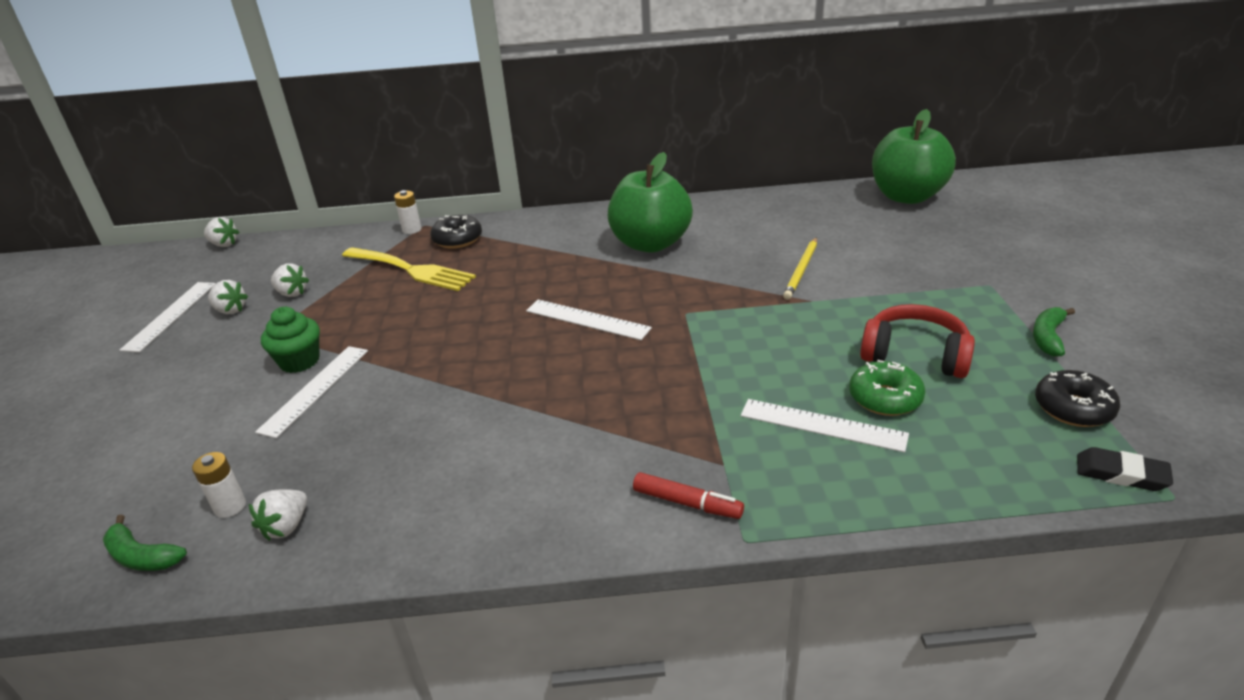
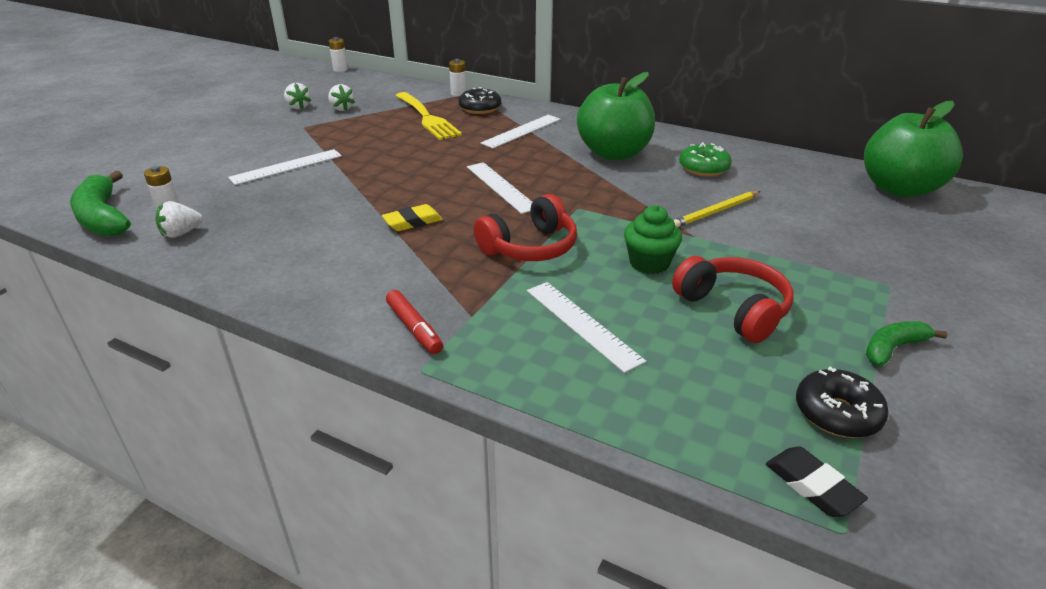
camera: 30 degrees right, 0 degrees up
(142, 556) = (103, 217): green banana -> green banana, size x1.71
(171, 315) = (266, 100): white ruler -> white ruler (522, 131)
(224, 244) = (340, 69): white strawberry -> white battery
(299, 361) = (298, 148): green cupcake -> green cupcake (649, 263)
(545, 394) = (413, 222): none -> yellow eraser
(690, 371) = (530, 247): none -> red headphones
(885, 398) = (661, 328): green donut -> green donut (703, 168)

